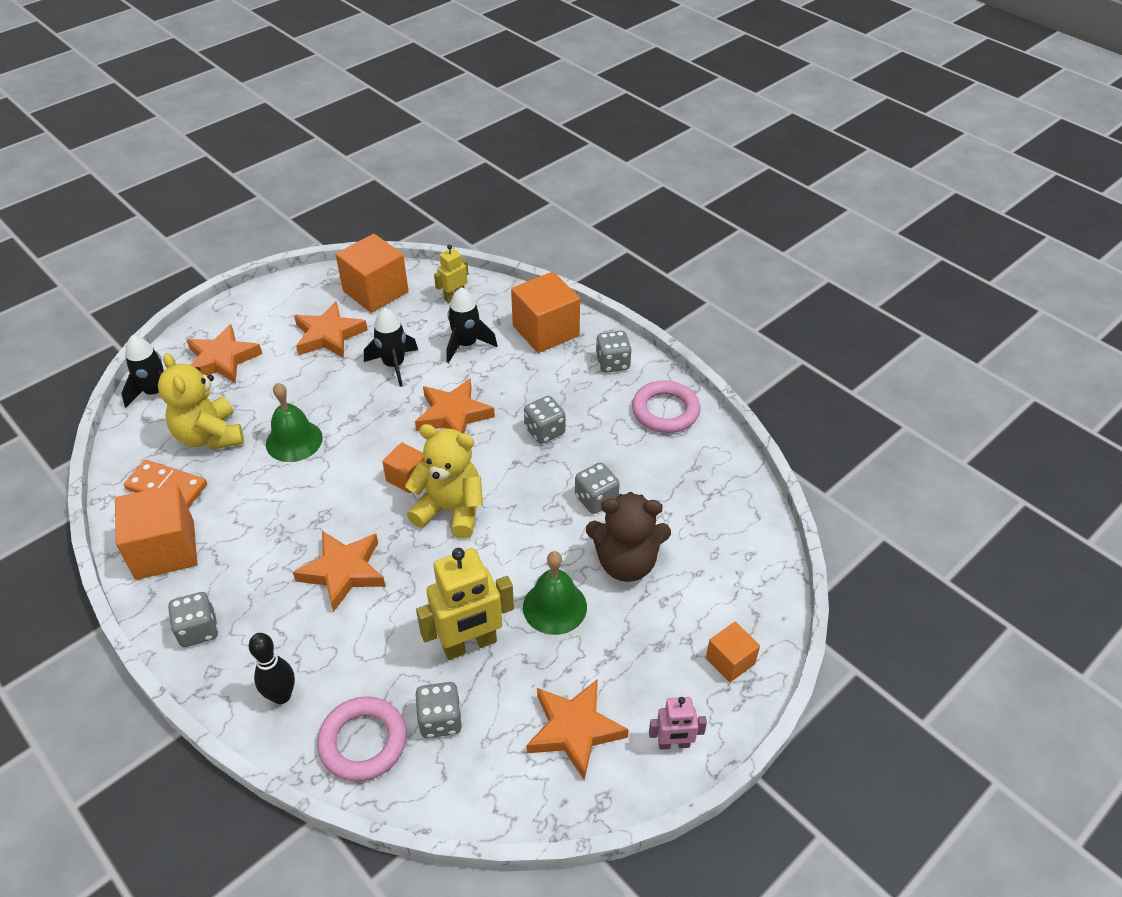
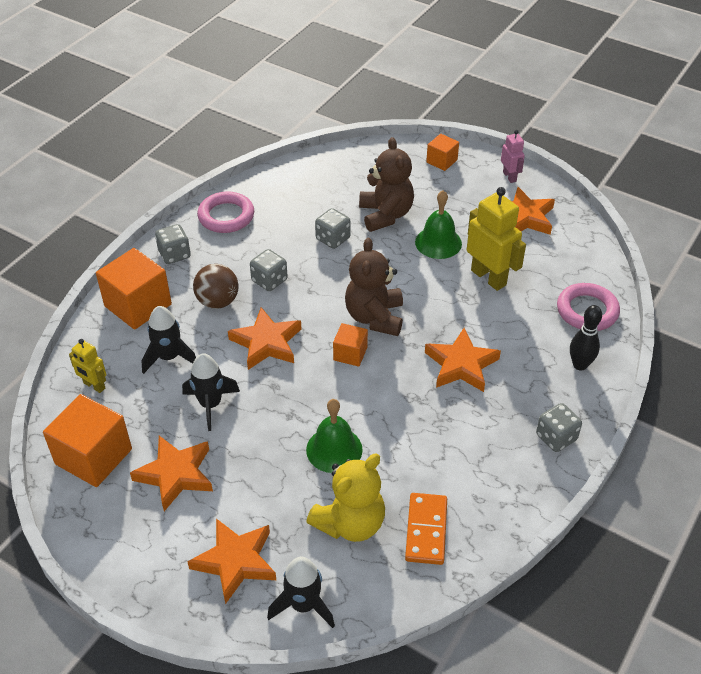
camera: 105 degrees left, 0 degrees up
(165, 550) = (494, 497): orange cube -> none
(440, 720) = (551, 278): grey dice -> none
(450, 510) = (375, 317): yellow teddy bear -> brown teddy bear
(528, 387) = (218, 301): none -> brown ball

